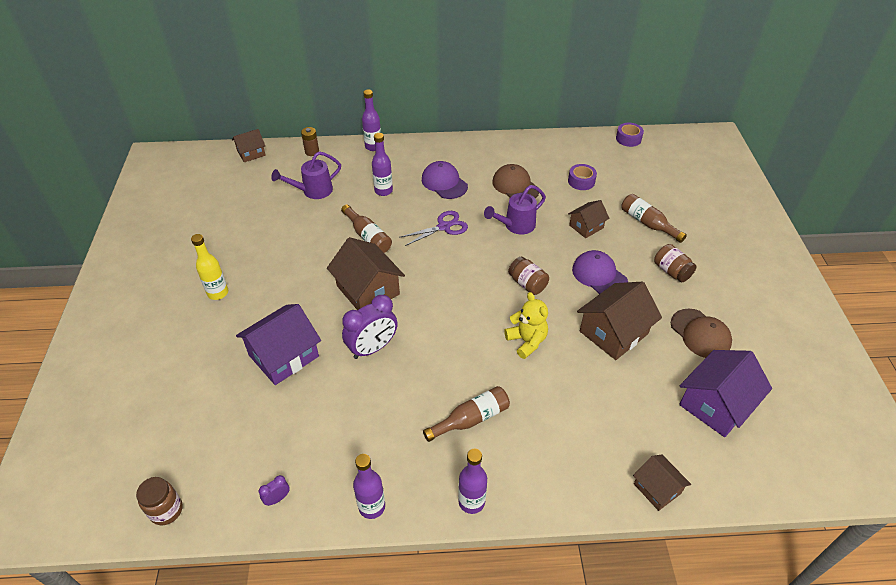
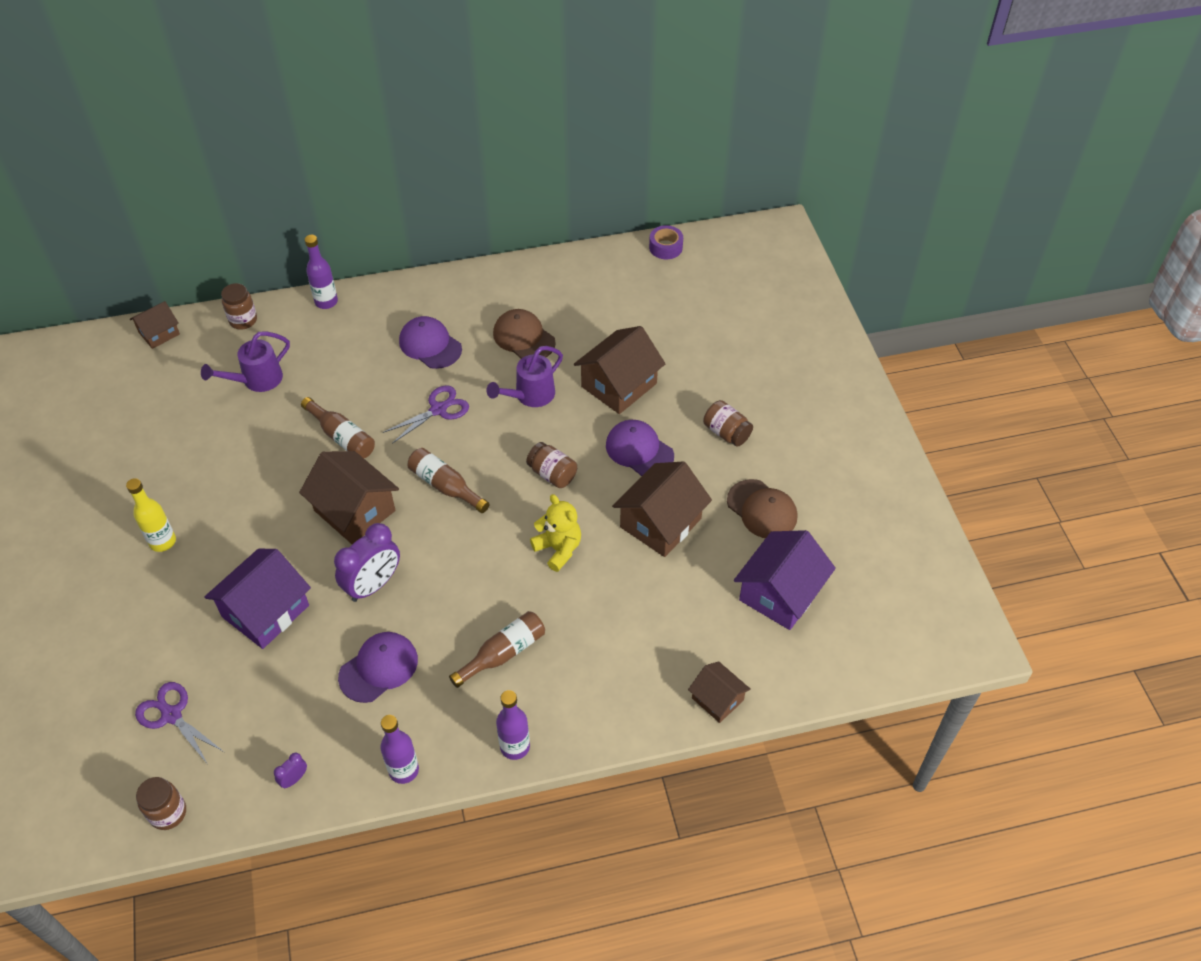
camera: 10 degrees left, 5 degrees up
(190, 427) = (171, 715): none -> purple scissors
(312, 152) = (243, 320): brown battery -> brown jar
(365, 415) = (378, 668): none -> purple cap
(383, 191) = (351, 368): purple bottle -> none
(581, 181) = (608, 320): purple tape -> none
(586, 226) = (619, 385): brown house -> brown house, size x1.74
(648, 223) = (695, 370): brown bottle -> brown bottle (445, 486)

